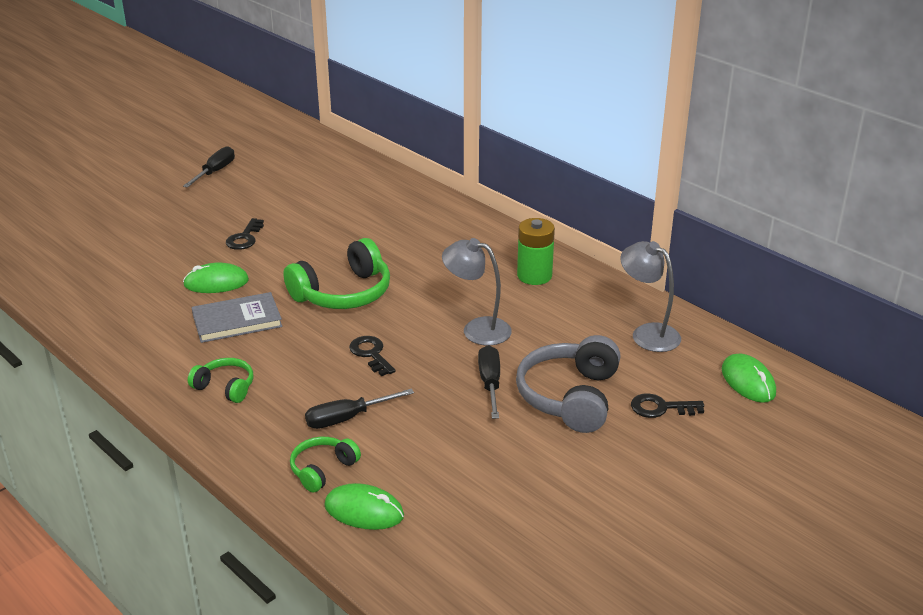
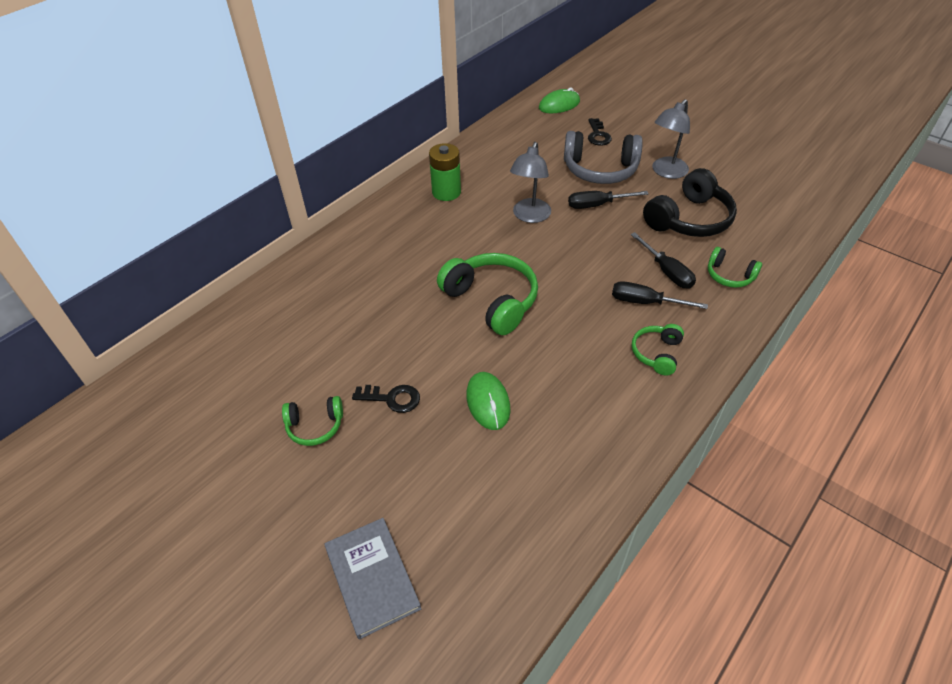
camera: 95 degrees left, 15 degrees up
(215, 172) = (216, 471): black screwdriver -> black screwdriver (645, 302)
(234, 206) = (315, 426): none -> green headphones
(237, 321) = (553, 368): grey book -> grey book (372, 578)
(364, 511) = (759, 249): green mouse -> none
(371, 354) = (580, 270): black key -> none
(443, 459) = (689, 219): none -> black headphones
(647, 333) = (515, 140): grey lamp -> grey lamp (666, 172)

